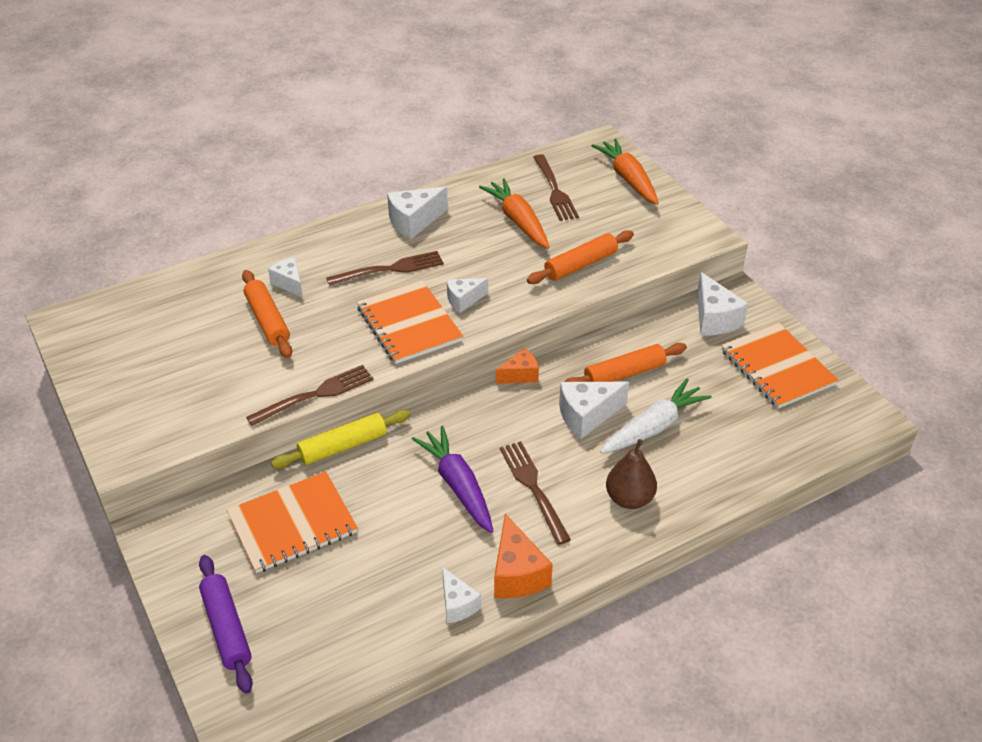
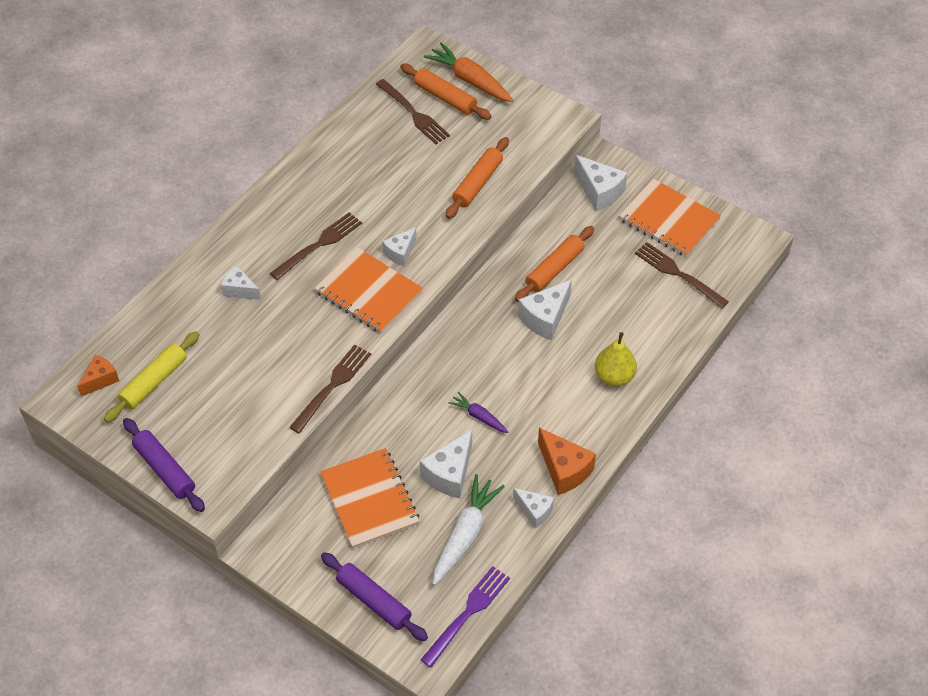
camera: 25 degrees left, 10 degrees up
(104, 413) = (164, 469): none -> purple rolling pin
(267, 320) = (245, 333): orange rolling pin -> orange rolling pin (445, 98)
(292, 524) = (369, 499): orange notebook -> orange notebook turned 60 degrees counterclockwise
(315, 684) = (467, 613): none -> purple fork
(343, 446) = (367, 419): yellow rolling pin -> yellow rolling pin (154, 382)
(414, 222) = (310, 189): white cheese -> white cheese (449, 474)
(458, 485) = (479, 416): purple carrot -> purple carrot, size x0.56
(518, 221) = (400, 157): orange carrot -> none
(520, 375) = (473, 301): orange cheese -> orange cheese (100, 380)
(533, 488) = (538, 396): brown fork -> brown fork (678, 274)
(629, 498) = (614, 376): brown pear -> yellow pear
(653, 427) = (601, 308): white carrot -> white carrot (465, 534)

